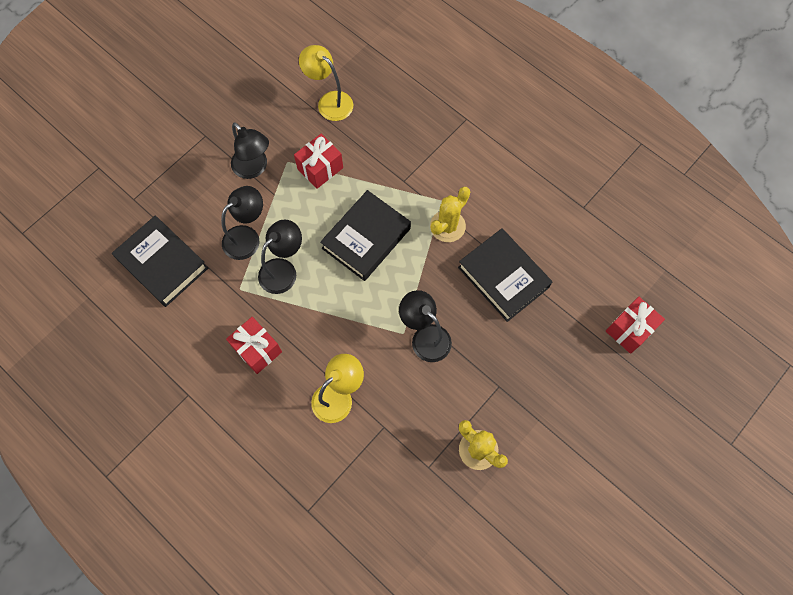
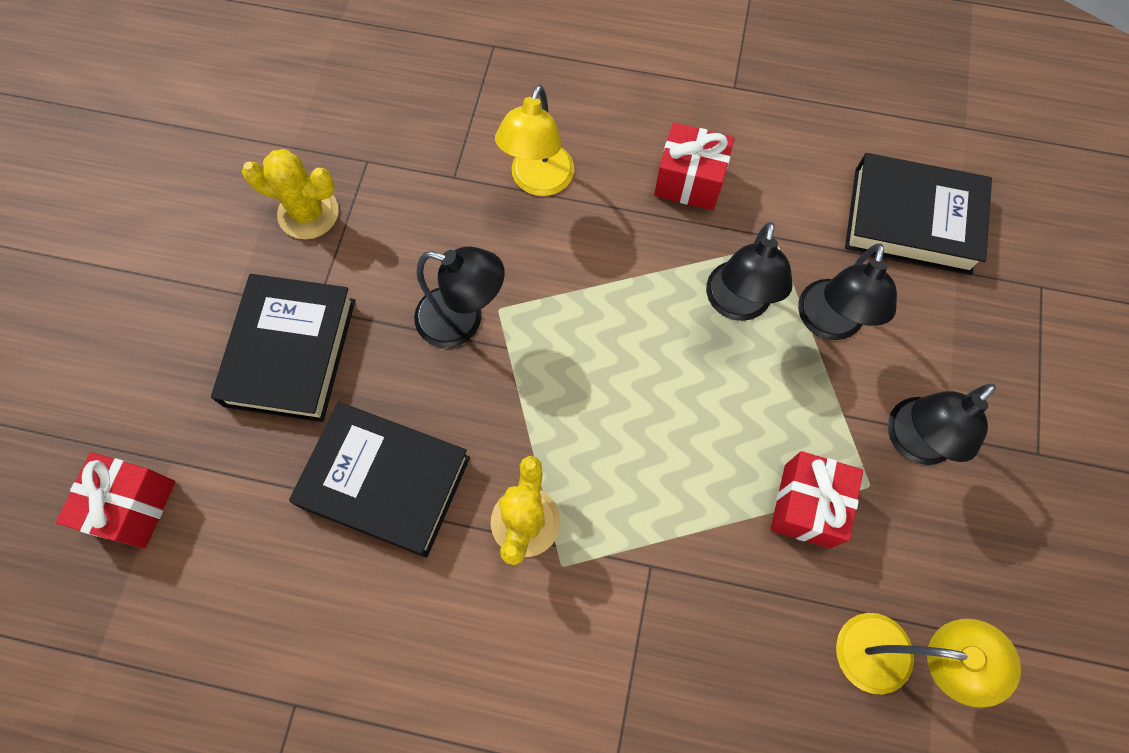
camera: 150 degrees right, 0 degrees up
(254, 168) = (911, 441): black lamp -> black lamp turned 60 degrees counterclockwise
(366, 238) = (646, 423): black book -> black book (290, 352)

